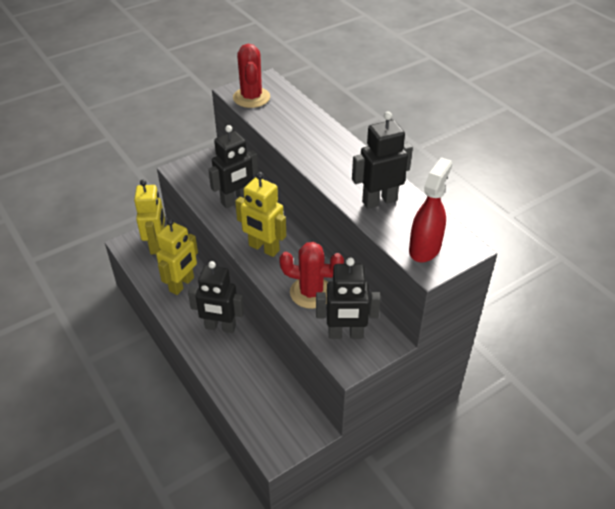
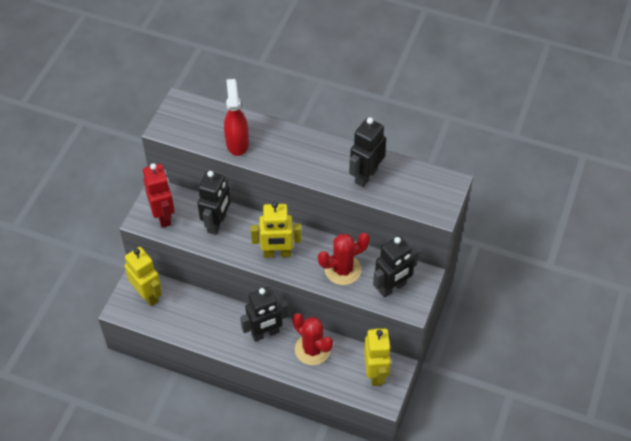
camera: 35 degrees left, 10 degrees up
(182, 284) = (202, 317): yellow robot -> yellow robot (376, 373)
(198, 175) = (163, 216): none -> red robot
(251, 97) = (184, 128): red cactus -> red cactus (312, 349)
(425, 248) = (426, 198): red spray bottle -> red spray bottle (237, 143)

